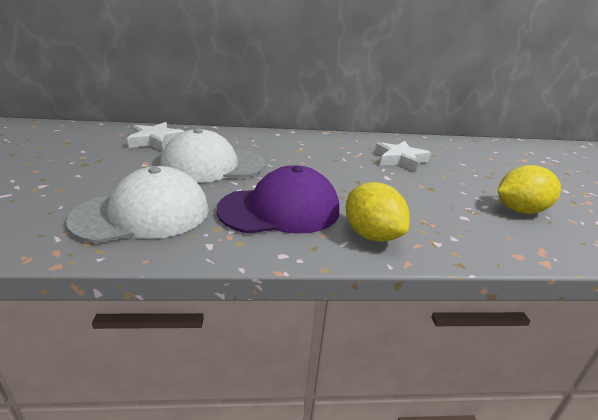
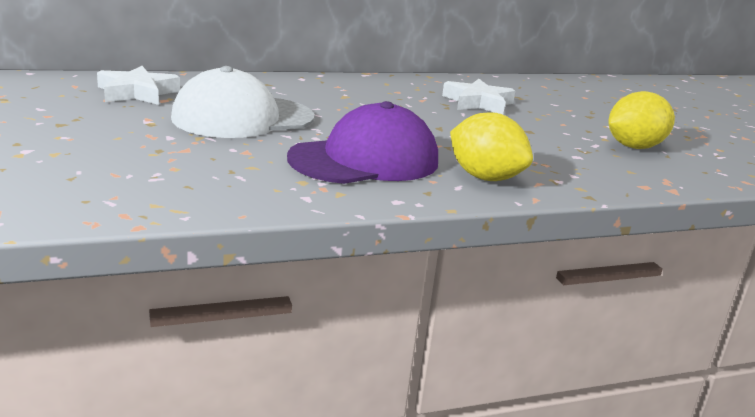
camera: 15 degrees left, 5 degrees down
(143, 214) = (197, 173): white cap -> none

